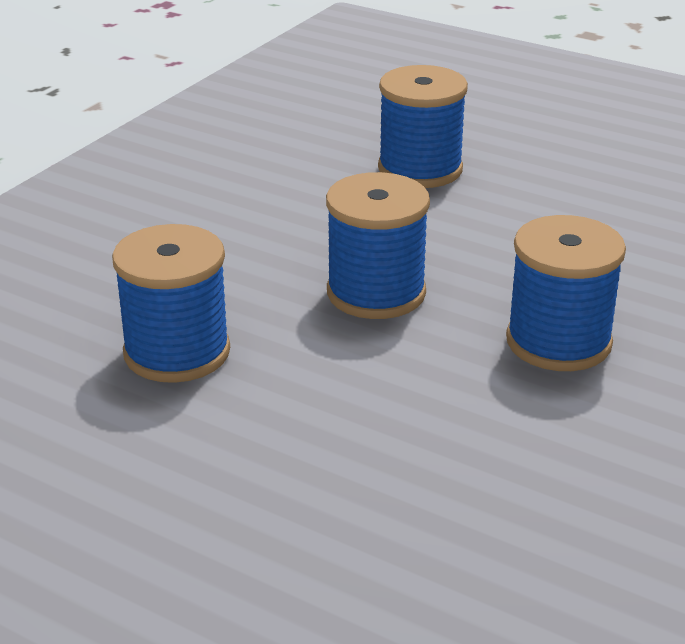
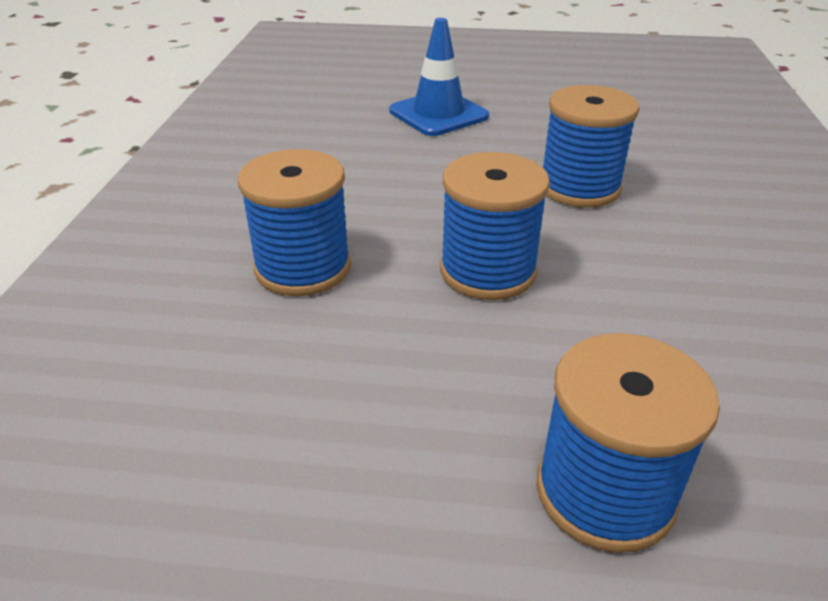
camera: 155 degrees right, 5 degrees up
(217, 554) = (438, 114): none -> blue traffic cone

